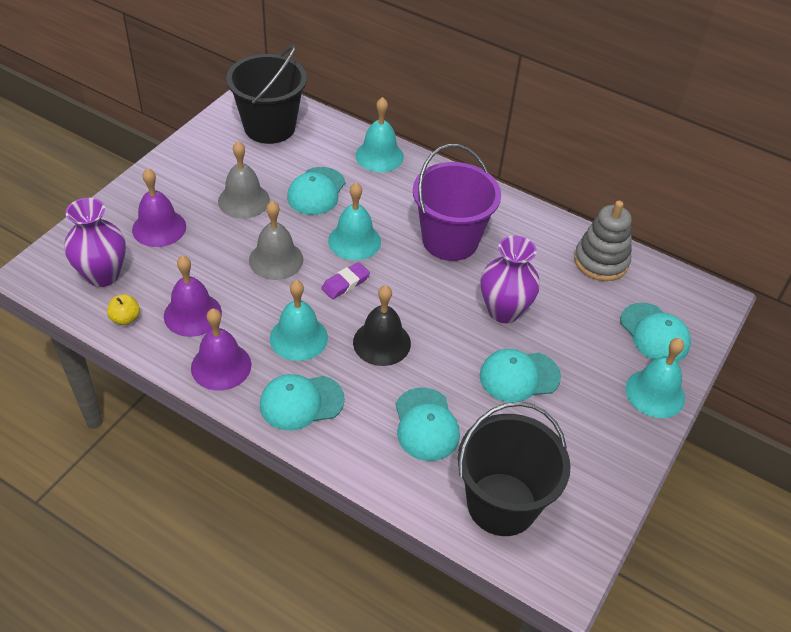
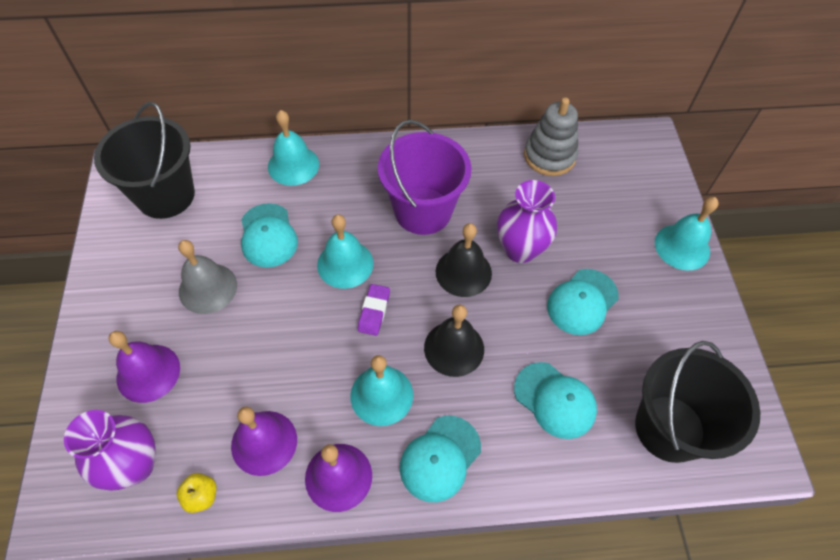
camera: 35 degrees left, 10 degrees up
(276, 260) = (292, 330): grey bell -> none
(440, 299) = (463, 272): none -> black bell
(654, 333) = (638, 195): turquoise cap -> none

